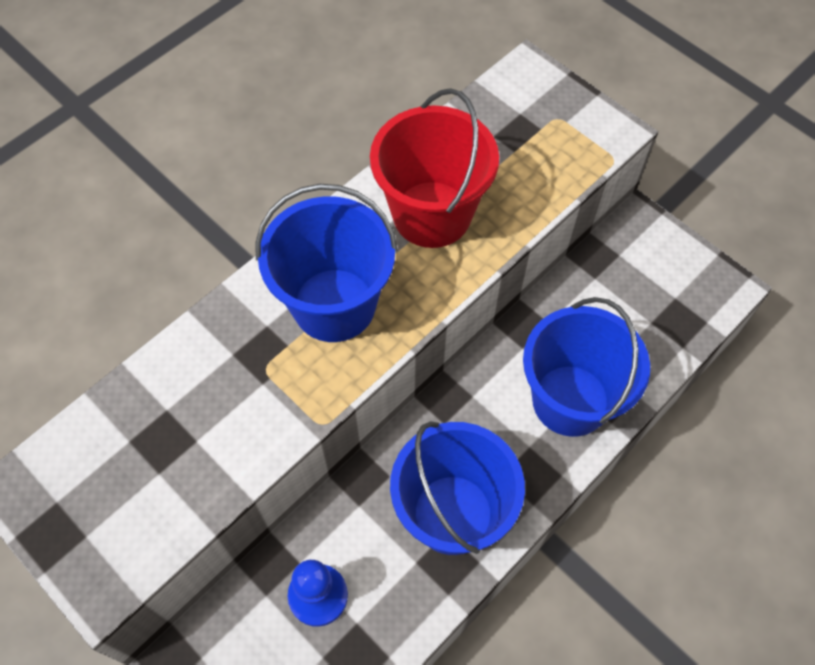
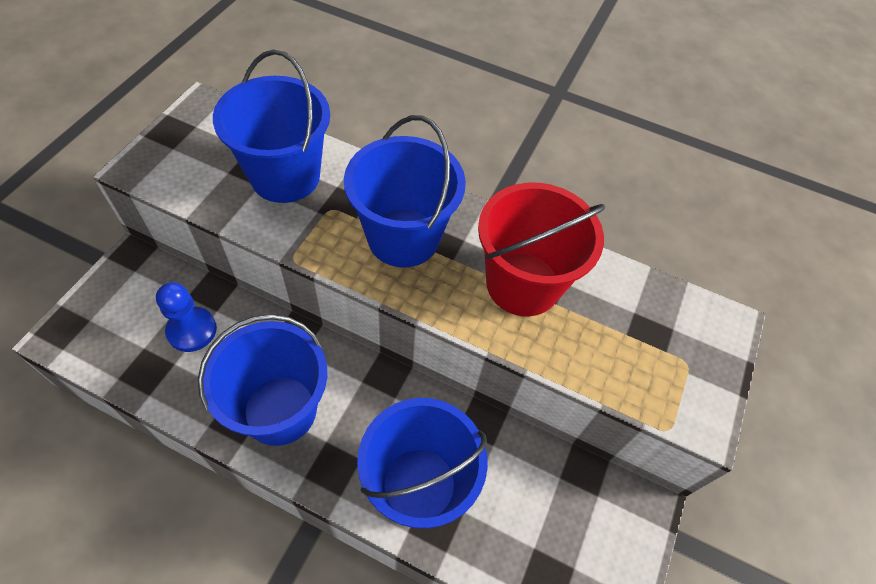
camera: 65 degrees right, 5 degrees down
(194, 407) = (285, 176): none -> blue bucket

